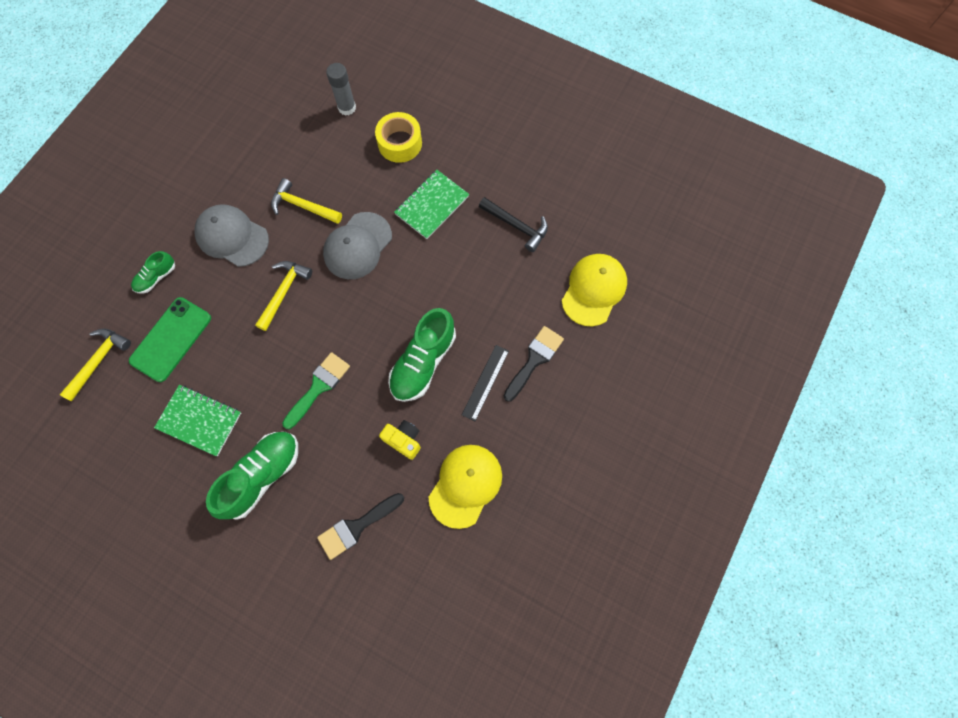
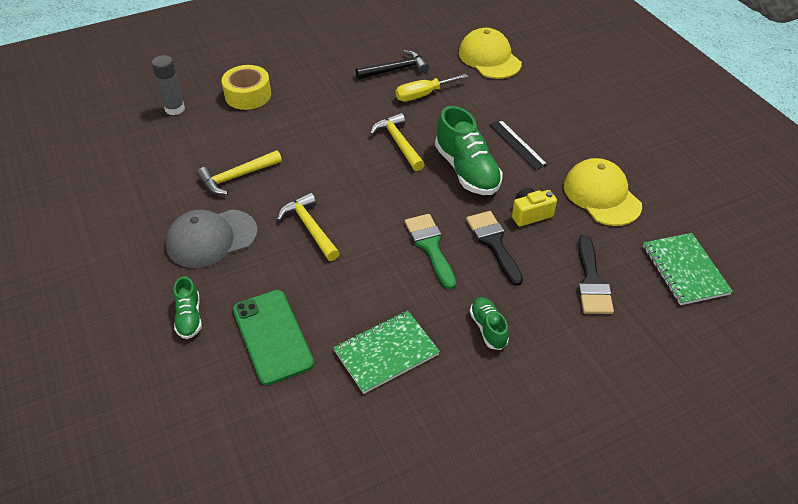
camera: 55 degrees left, 25 degrees down
(99, 361) = (233, 414): yellow hammer -> yellow hammer (398, 143)
(262, 476) = (488, 328): green shoe -> green shoe, size x0.53
(357, 246) = (316, 161): grey cap -> none
(432, 205) = (327, 103): green notebook -> green notebook (684, 270)
(497, 269) = (423, 95): none -> yellow screwdriver
(534, 360) = (520, 111): black brush -> black brush (493, 243)

